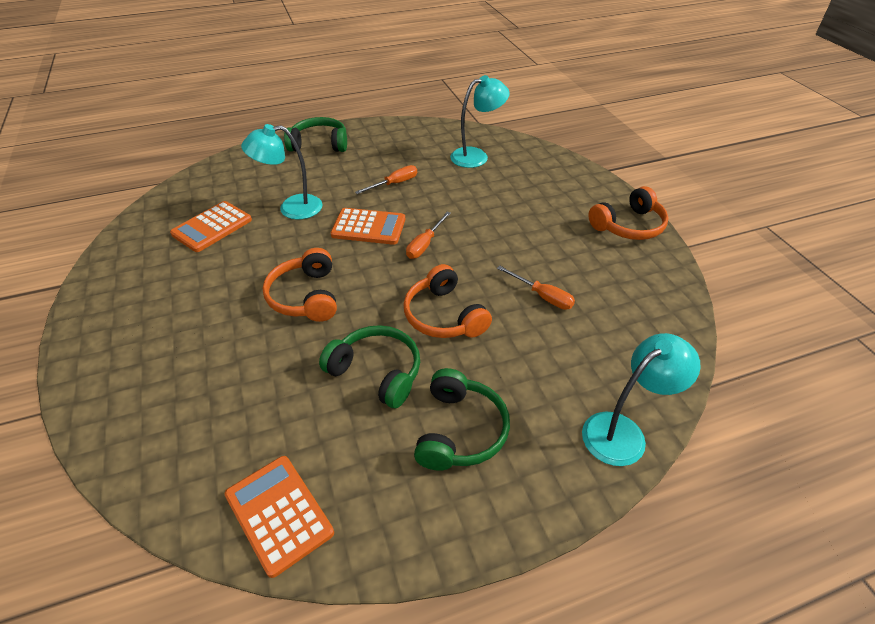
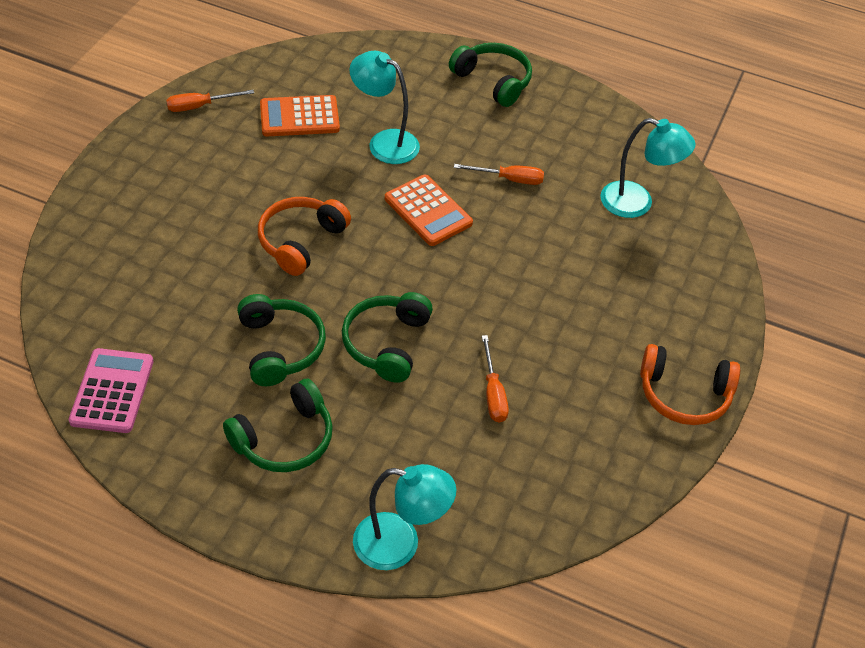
camera: 40 degrees right, 5 degrees up
(278, 514) = (112, 391): orange calculator -> pink calculator
(425, 244) = (456, 265): orange screwdriver -> orange screwdriver (200, 106)
(444, 316) = (387, 343): orange headphones -> green headphones

